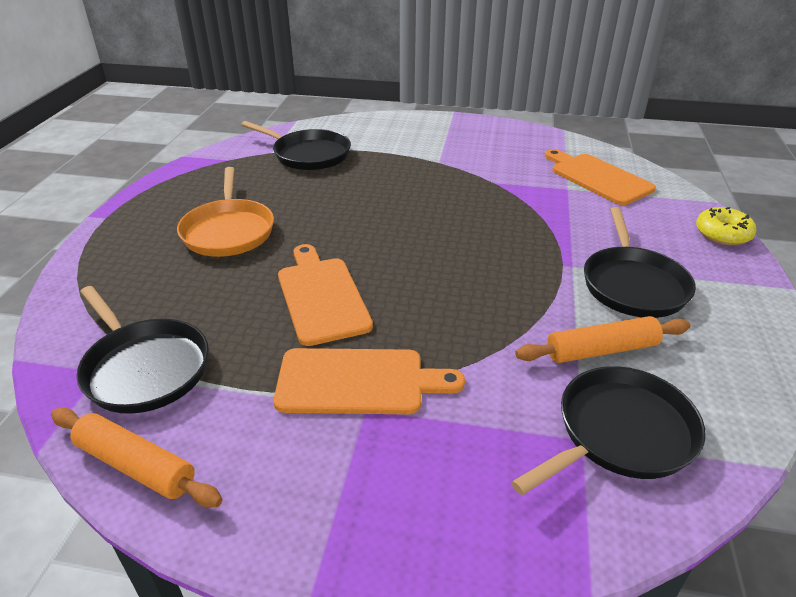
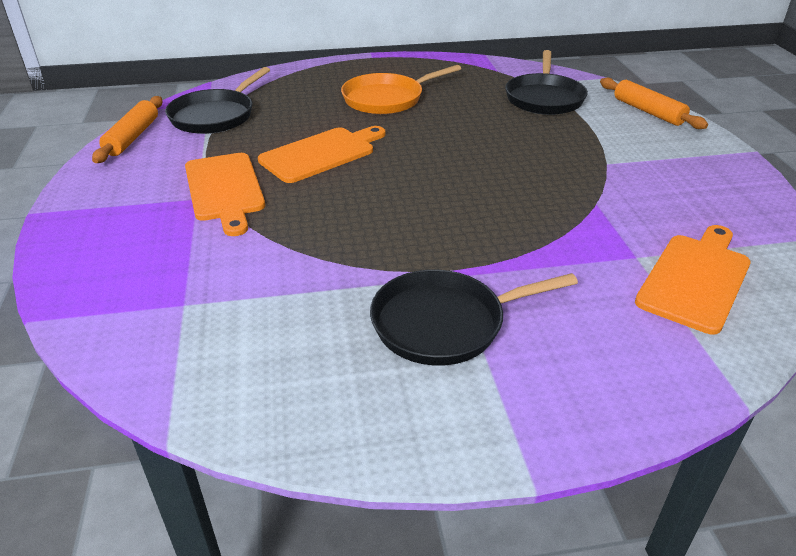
camera: 70 degrees right, 0 degrees up
(601, 350) = (310, 307): orange rolling pin -> orange rolling pin (648, 111)
(620, 433) = (195, 326): black pan -> none
(722, 234) = (639, 408): yellow donut -> none

